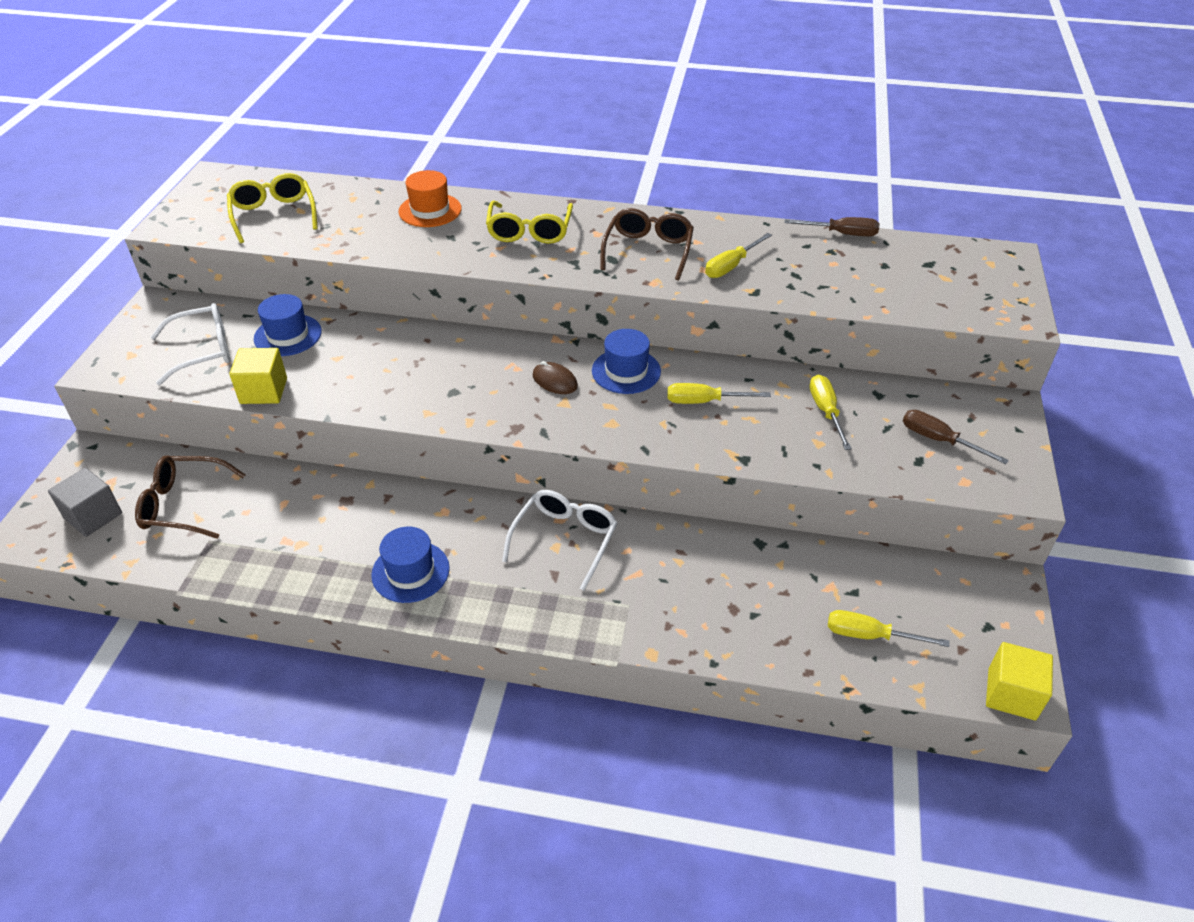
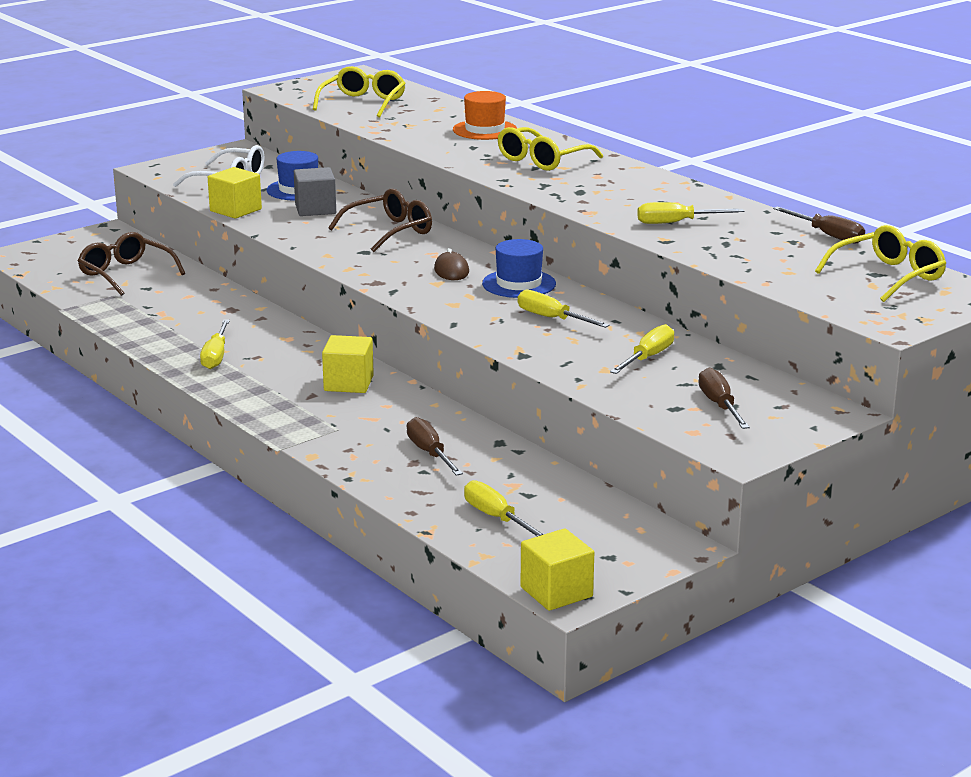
camera: 40 degrees right, 20 degrees down
(93, 515) = (66, 259): grey cube -> grey cube (315, 209)
(410, 571) = (216, 356): blue hat -> yellow screwdriver
(564, 540) = (348, 383): white glasses -> yellow cube
(648, 251) = (620, 196): brown glasses -> brown glasses (389, 232)
(731, 589) = (430, 453): none -> brown screwdriver
(939, 263) = (887, 276): none -> yellow glasses

